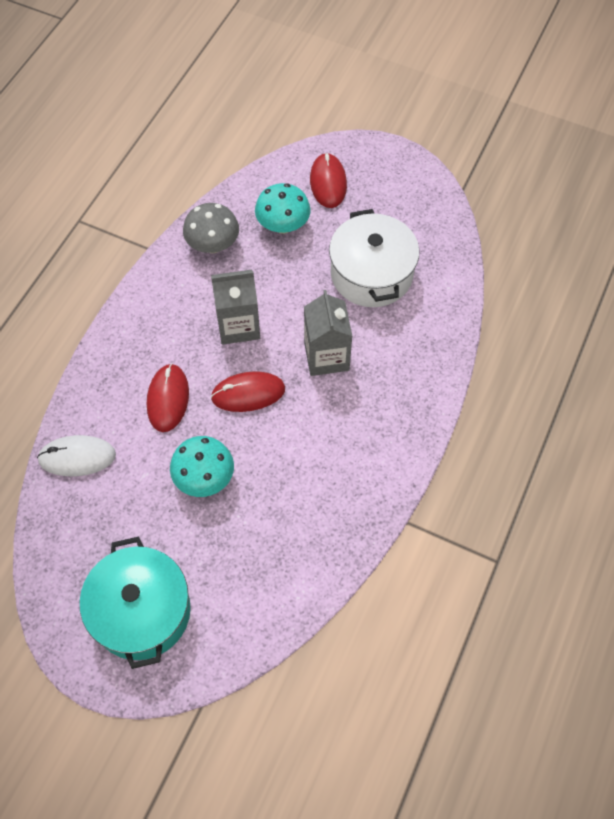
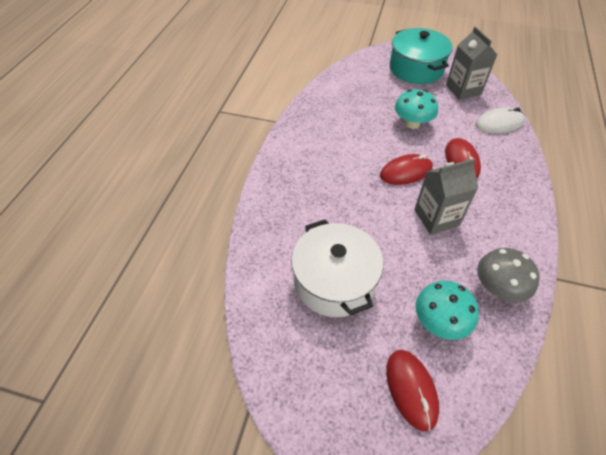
camera: 170 degrees right, 10 degrees down
(326, 356) = (355, 204): grey carton -> grey carton (463, 90)

